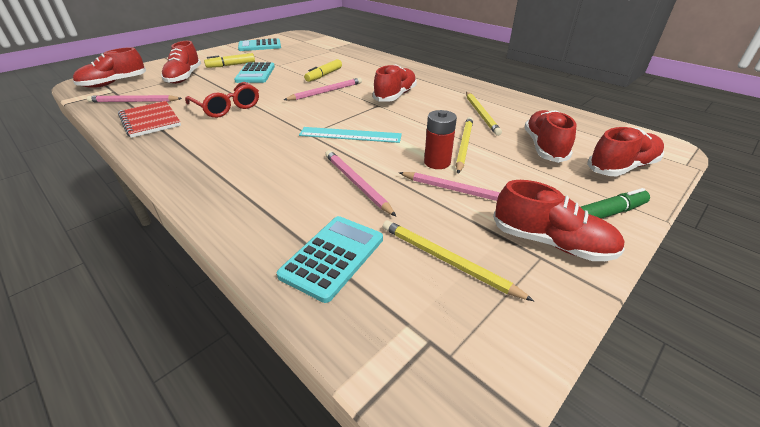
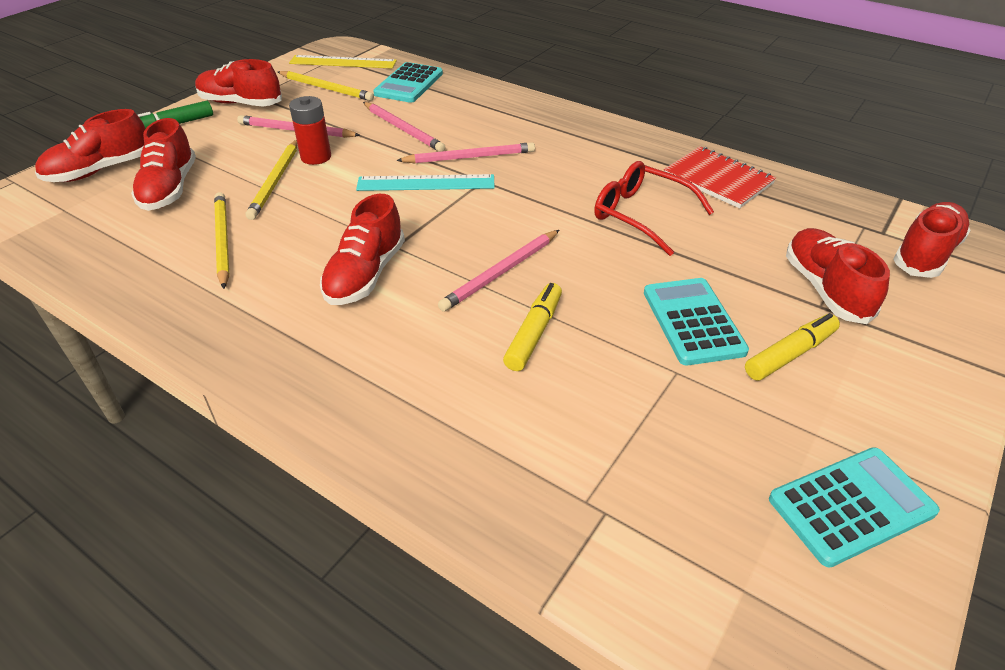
camera: 170 degrees right, 5 degrees up
(134, 101) = (803, 212): pink pencil -> pink pencil (469, 157)
(432, 336) = (343, 62): none -> yellow ruler

